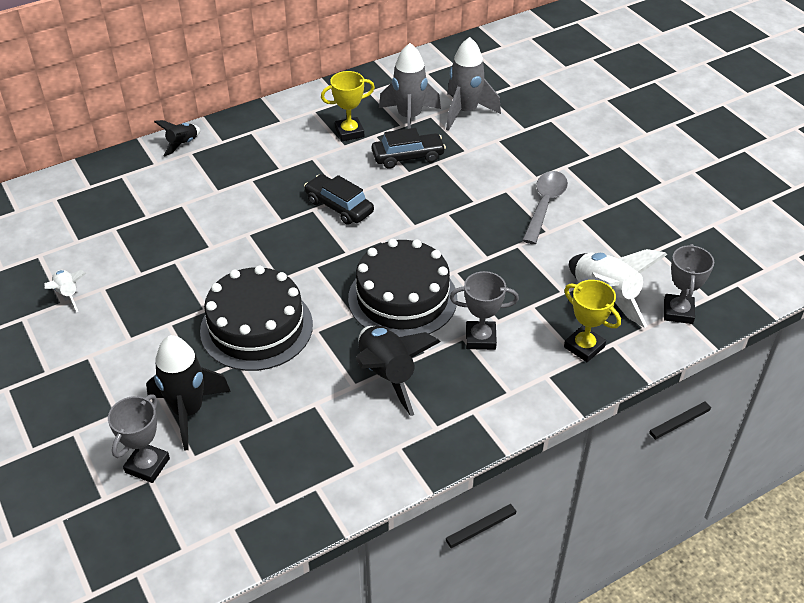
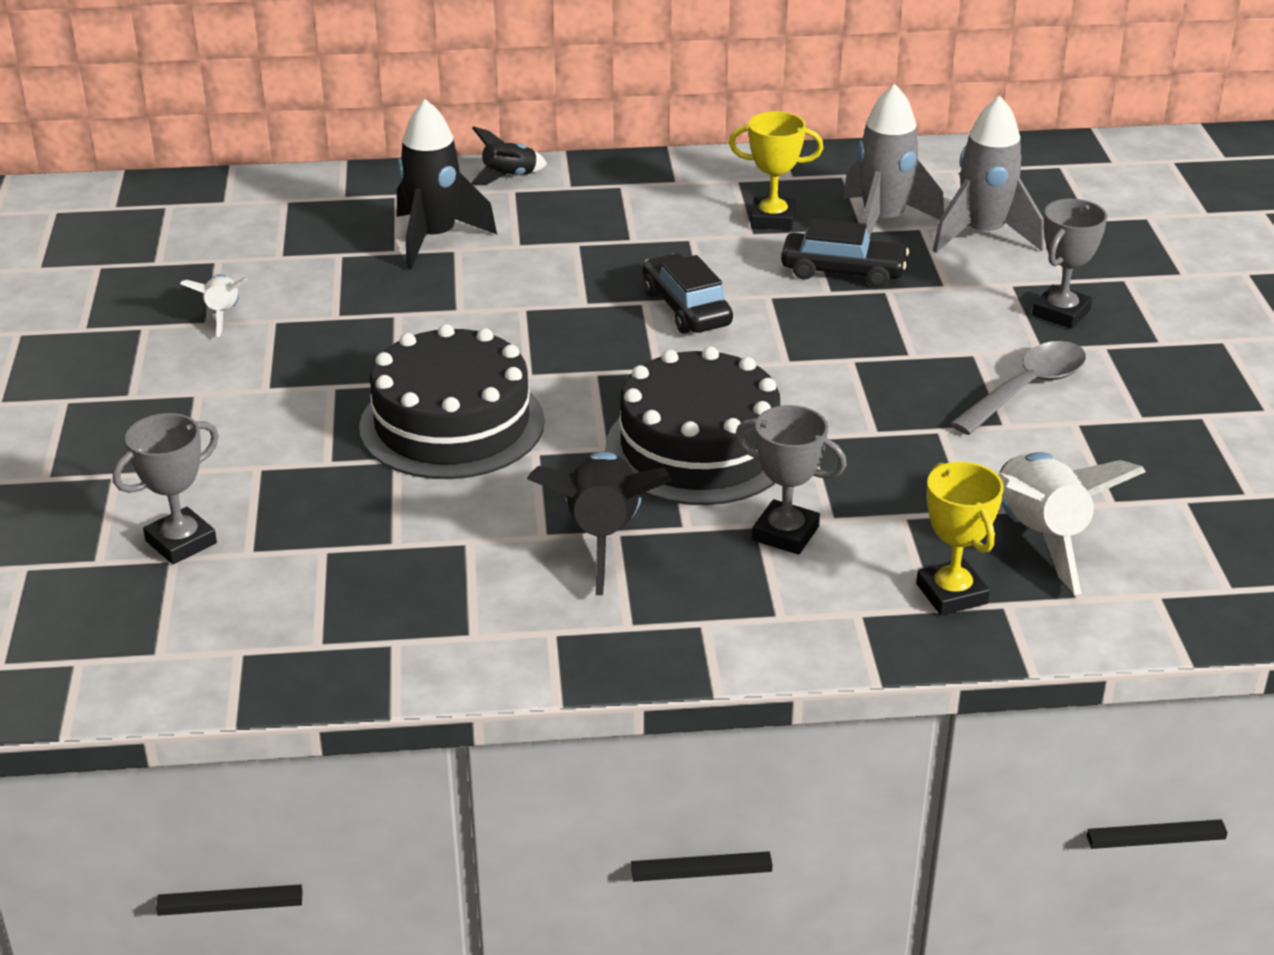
camera: 25 degrees right, 10 degrees down
(188, 411) = (282, 496): black rocket -> black rocket (434, 239)
(678, 312) = (1157, 594): grey trophy -> grey trophy (1061, 313)

